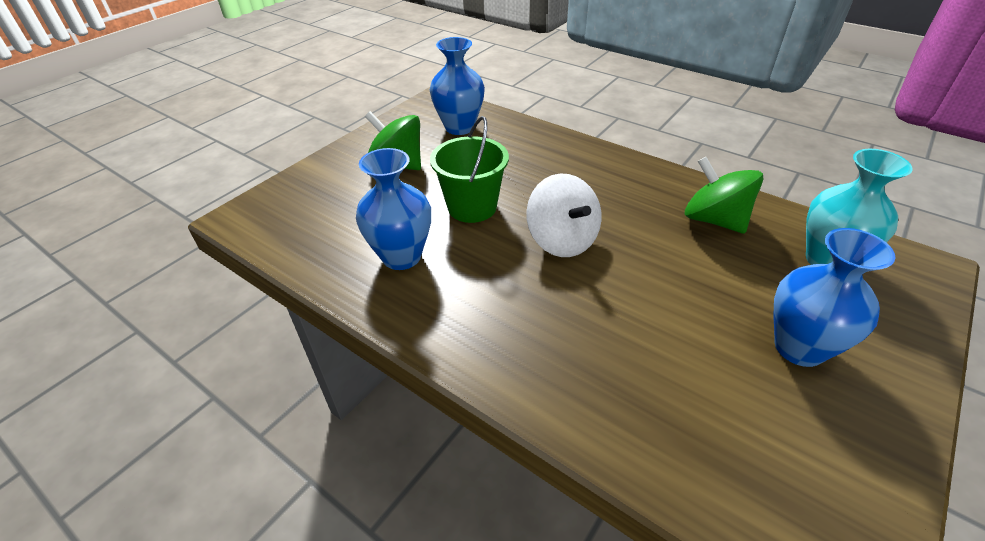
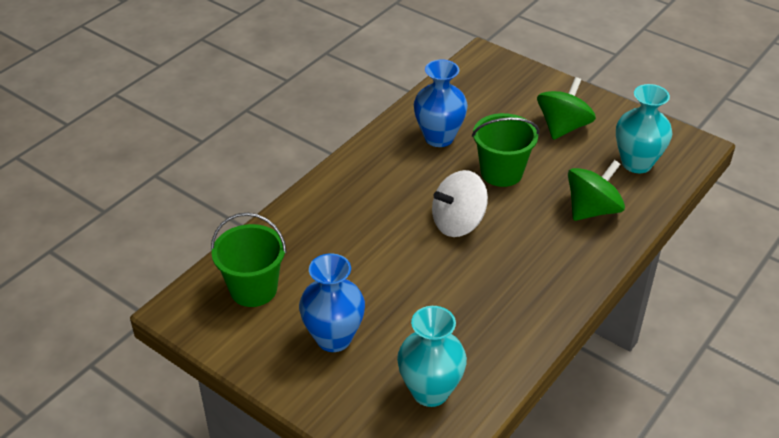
camera: 90 degrees right, 0 degrees up
(459, 127) = (636, 163): blue vase -> turquoise vase
(714, 220) = (488, 326): green spinning top -> green spinning top (592, 210)
(754, 457) = (253, 289): none -> green bucket

